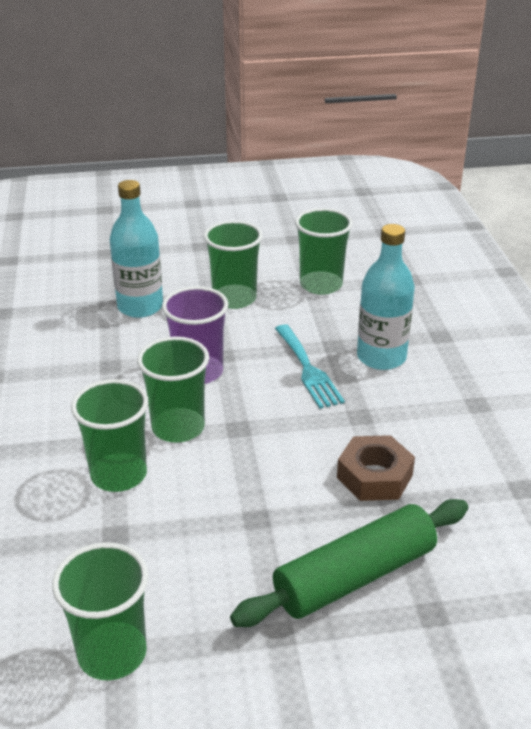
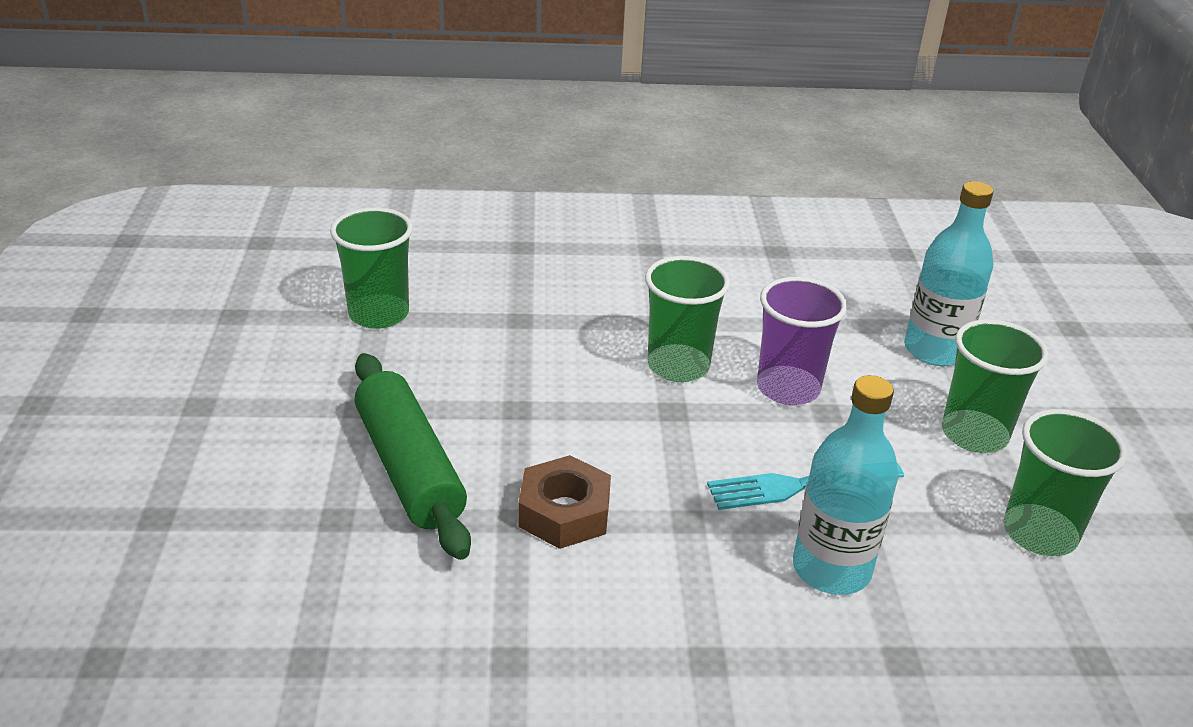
camera: 95 degrees right, 0 degrees up
(119, 475) = (605, 324): green cup -> none

